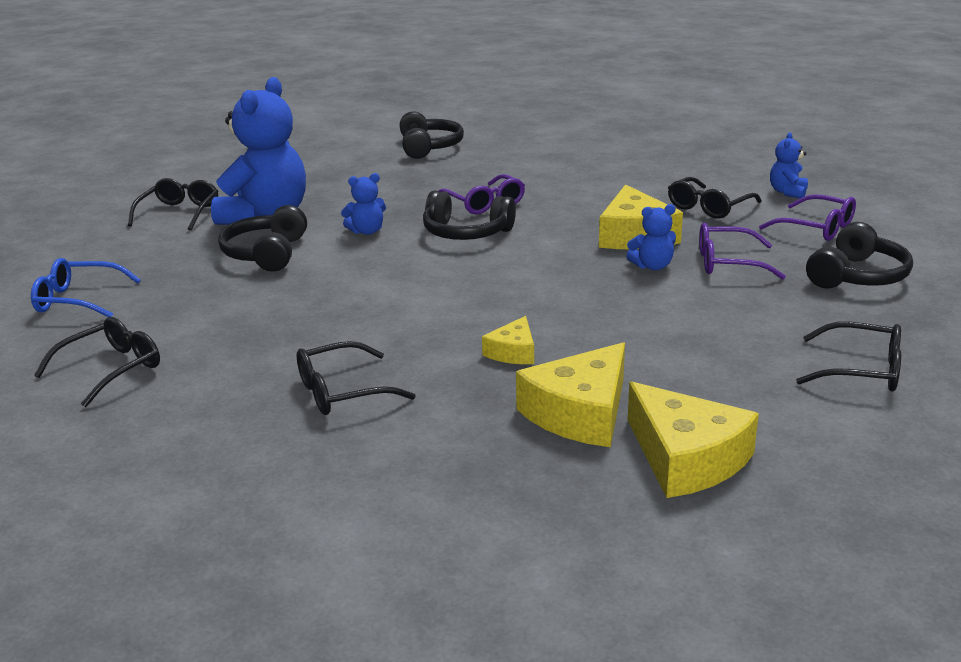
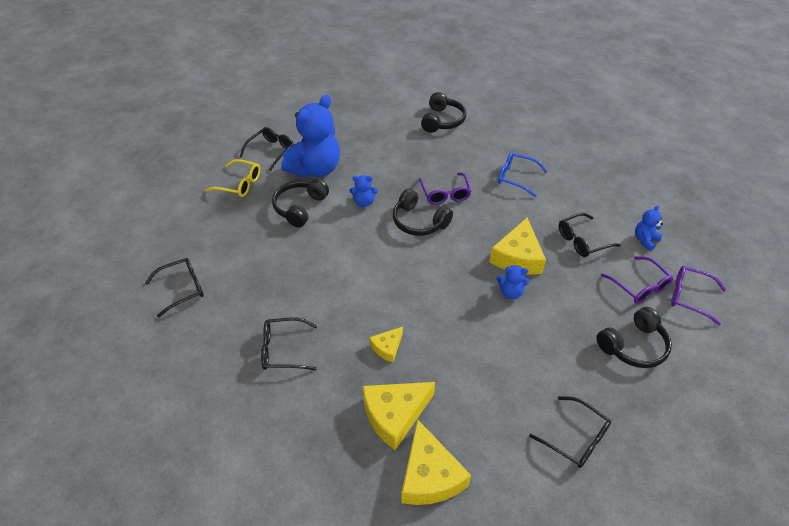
camera: 20 degrees right, 20 degrees up
(78, 300) = (189, 221): blue glasses -> blue glasses (516, 177)
(145, 250) = (239, 184): none -> yellow glasses
(728, 263) = (559, 305): purple glasses -> purple glasses (689, 297)

